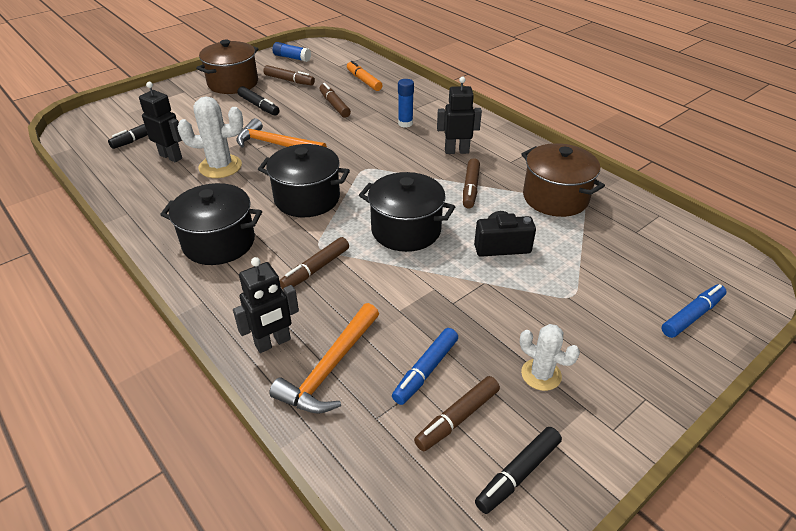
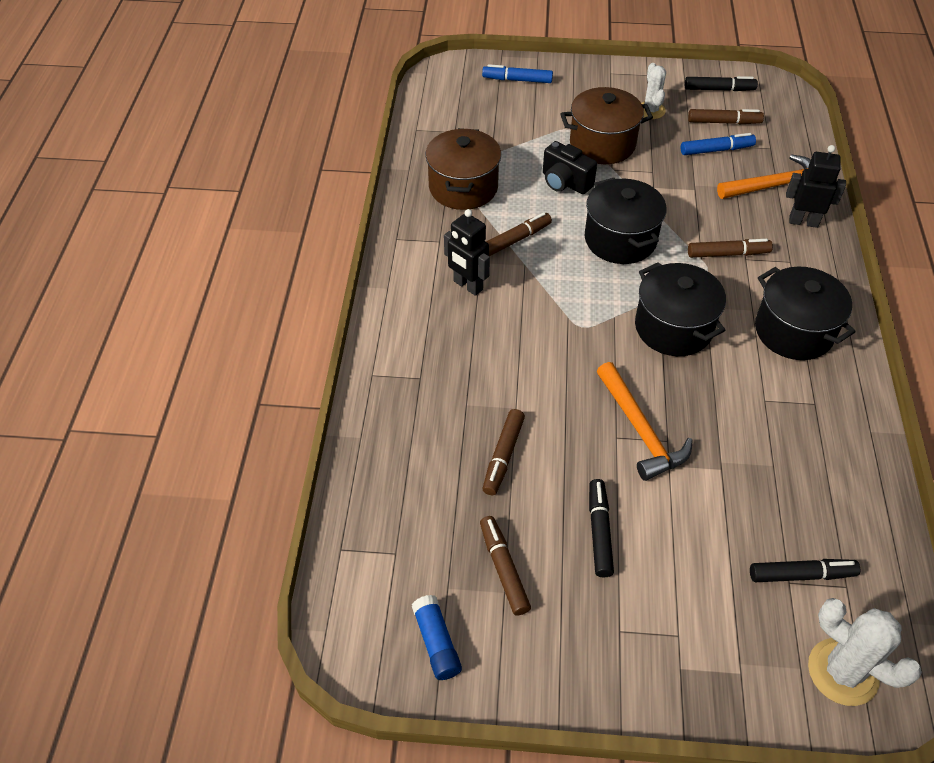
camera: 135 degrees left, 10 degrees up
(171, 156) = (781, 499): black robot -> none
(220, 166) = (731, 437): white cactus -> white cactus (842, 672)
(233, 83) = (590, 631): brown pot -> brown pot (602, 144)
(364, 81) = (409, 482): orange marker -> none
(405, 123) = (464, 360): blue glue stick -> none

